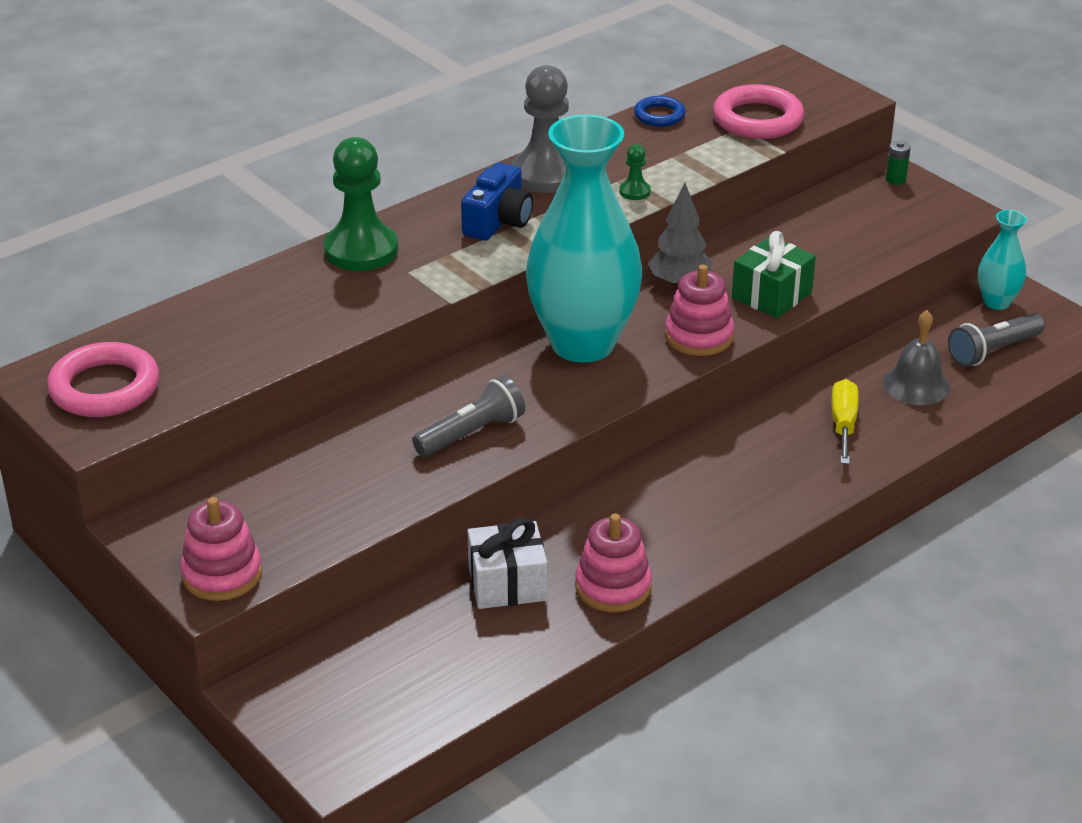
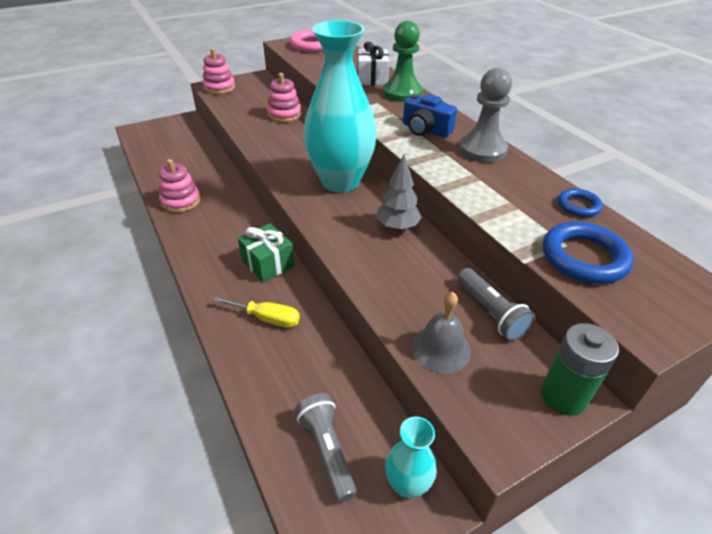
camera: 100 degrees right, 5 degrees up
(471, 433) = (276, 142): grey flashlight -> grey flashlight (490, 312)
(507, 583) = (204, 173): white gift -> white gift (372, 78)
(634, 191) = (458, 179): green pawn -> none
(699, 336) = (332, 225): pink stacking toy -> pink stacking toy (284, 114)
(757, 119) = (584, 257): pink ring -> blue ring
(771, 295) = (372, 267): green gift -> green gift (268, 263)
(895, 180) = (563, 396): green battery -> green battery, size x2.07
(916, 385) = (297, 375): grey bell -> grey bell (441, 348)

